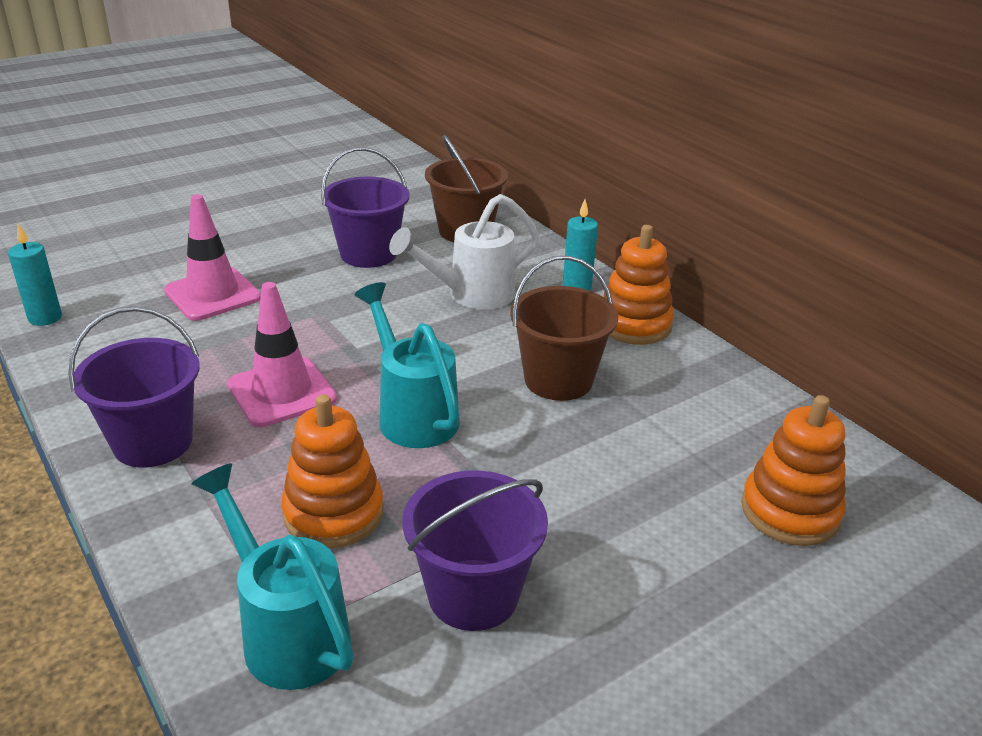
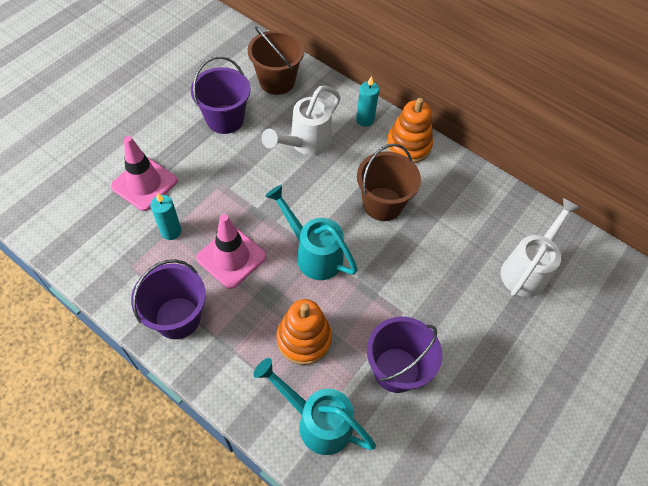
camera: 20 degrees left, 25 degrees up
(45, 318) = (47, 234): turquoise candle -> turquoise candle (171, 231)
(790, 511) = (528, 269): orange stacking toy -> white watering can

